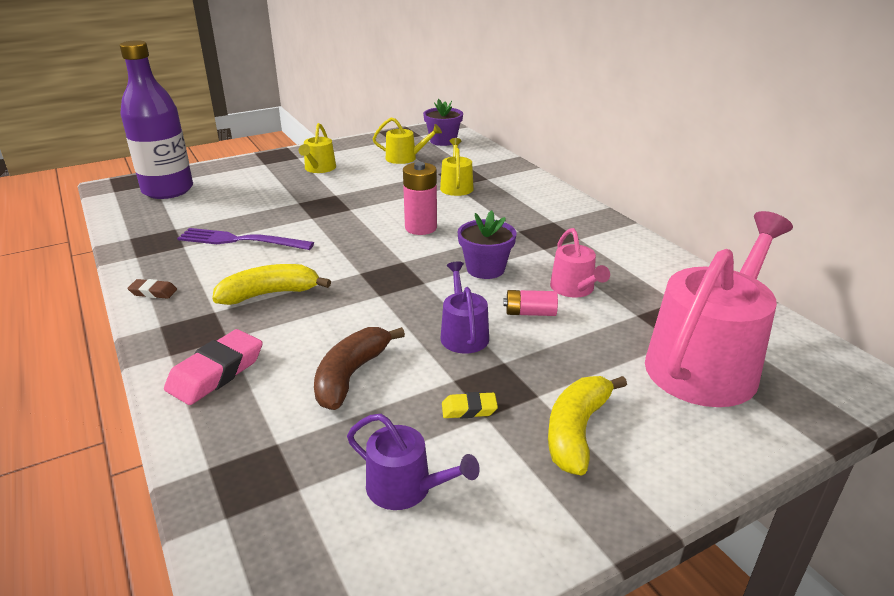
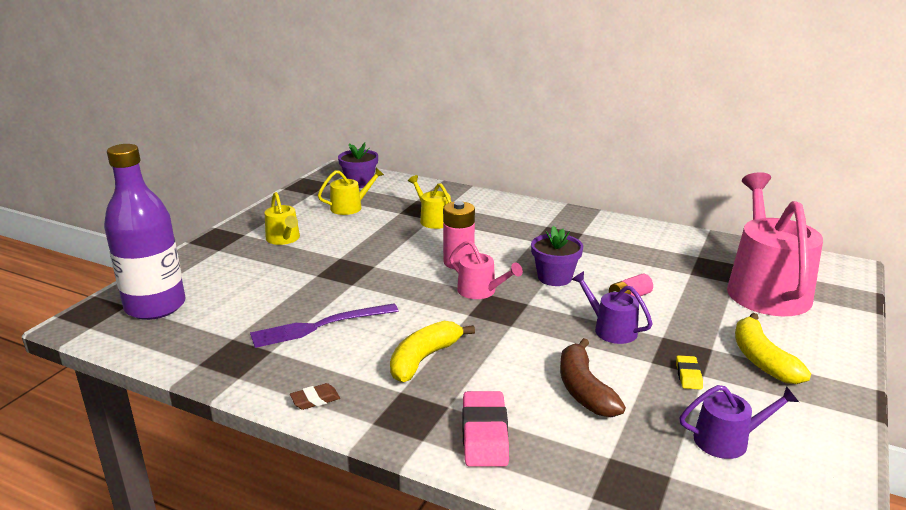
camera: 35 degrees left, 5 degrees down
(469, 409) = (688, 375): yellow eraser -> yellow eraser turned 45 degrees counterclockwise
(574, 289) = (631, 270): pink watering can -> pink watering can (480, 291)

